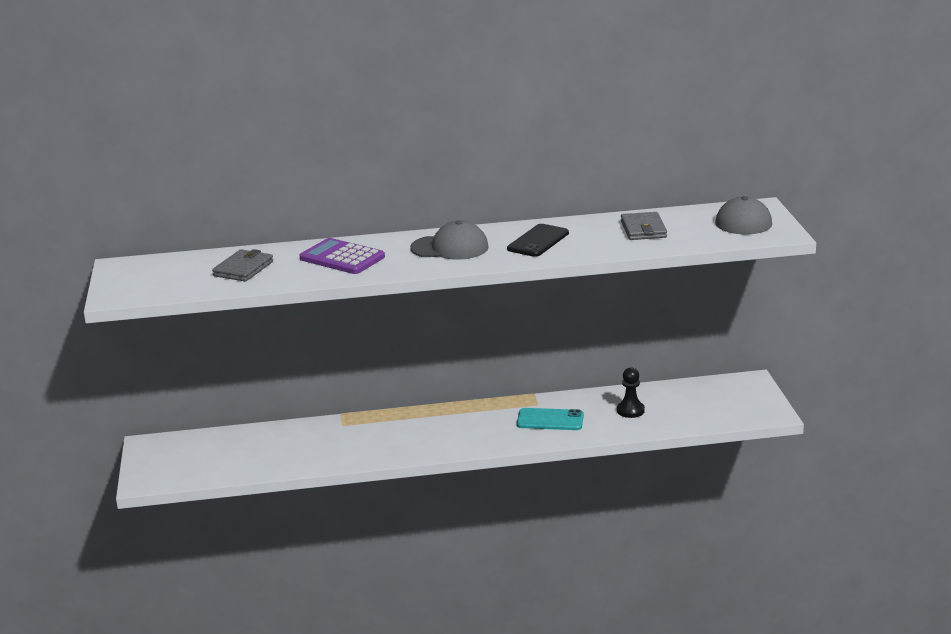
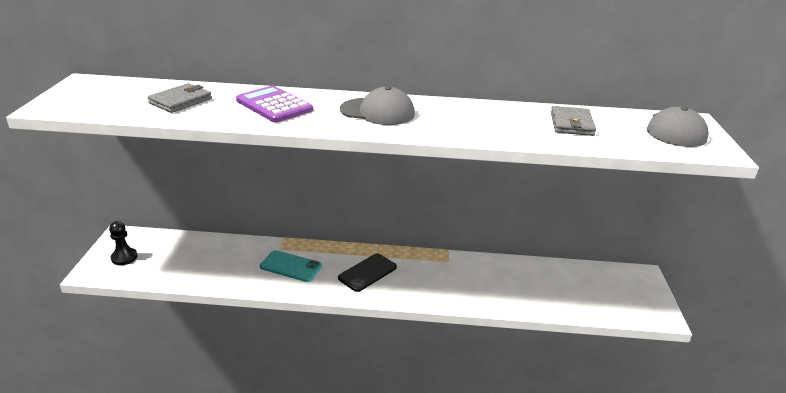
camera: 10 degrees right, 5 degrees up
(538, 241) = (464, 119): black phone -> black phone (367, 272)
(550, 420) = (454, 280): turquoise phone -> turquoise phone (291, 266)
(630, 410) = (528, 285): black pawn -> black pawn (124, 257)

